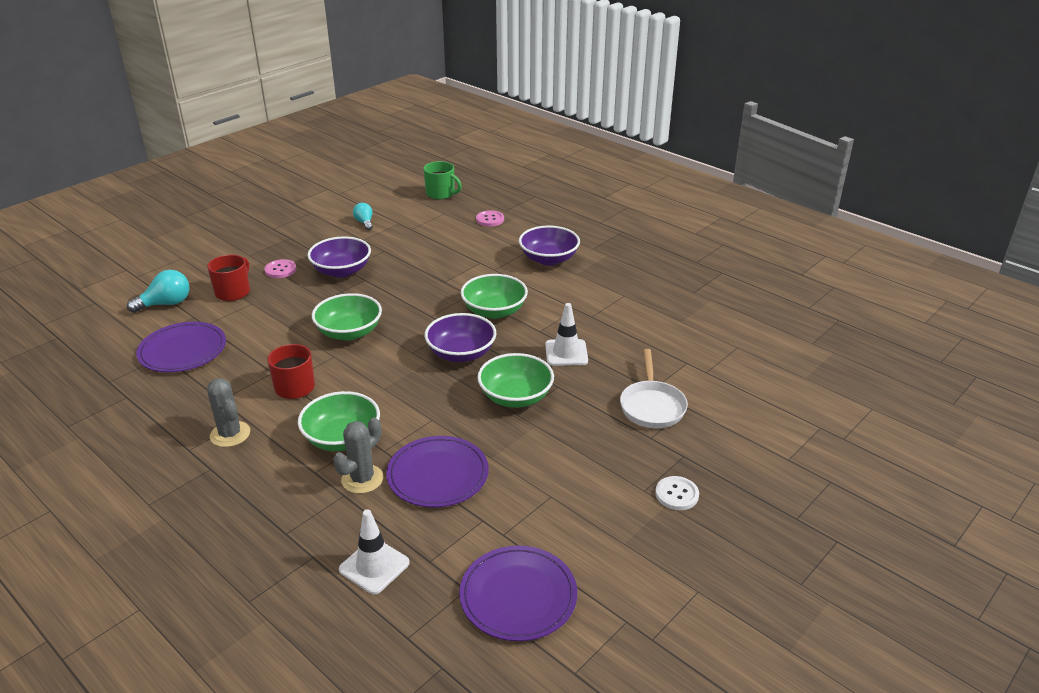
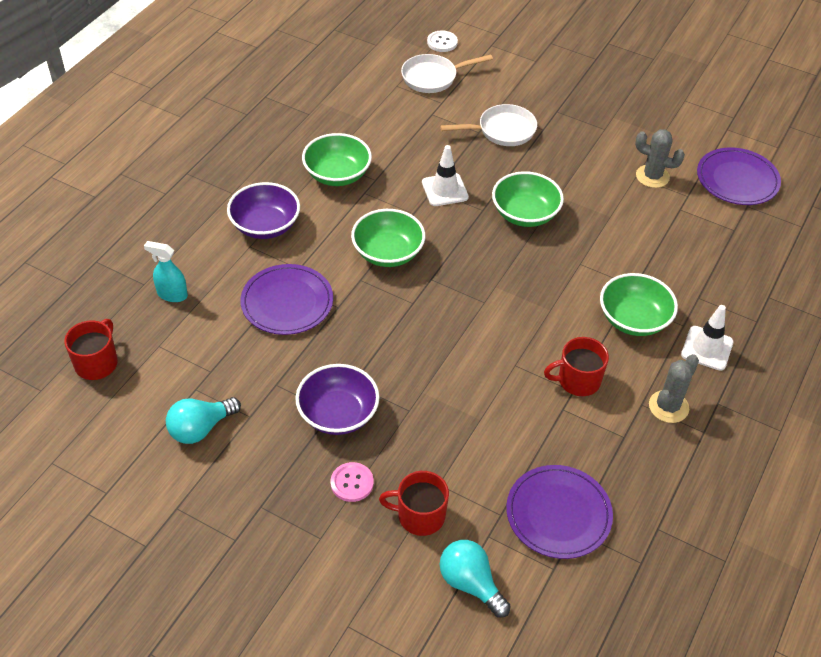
camera: 105 degrees left, 15 degrees up
(349, 332) = (467, 365): green bowl -> green bowl (337, 174)
(362, 479) = (675, 290): grey cactus -> grey cactus (652, 176)
(364, 223) = (200, 428): turquoise light bulb -> turquoise light bulb, size x1.56
(374, 566) = (756, 258): white traffic cone -> white traffic cone (707, 348)
(438, 475) = (646, 244): purple plate -> purple plate (287, 302)
(441, 194) = (97, 363): green mug -> red mug
(461, 353) = (473, 264): purple bowl -> none
(490, 219) = (172, 294): pink button -> turquoise spray bottle
(676, 494) = (601, 112): white button -> white button (442, 42)
(751, 372) = (433, 77): none -> white pan

